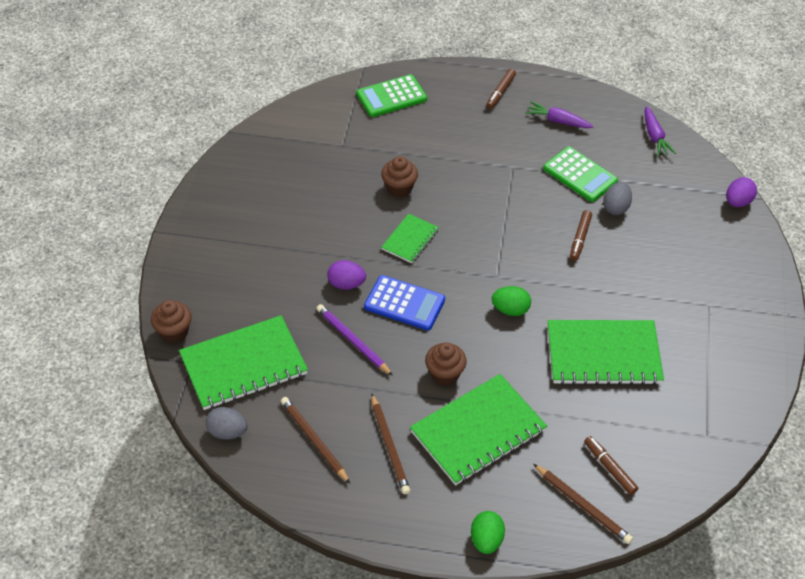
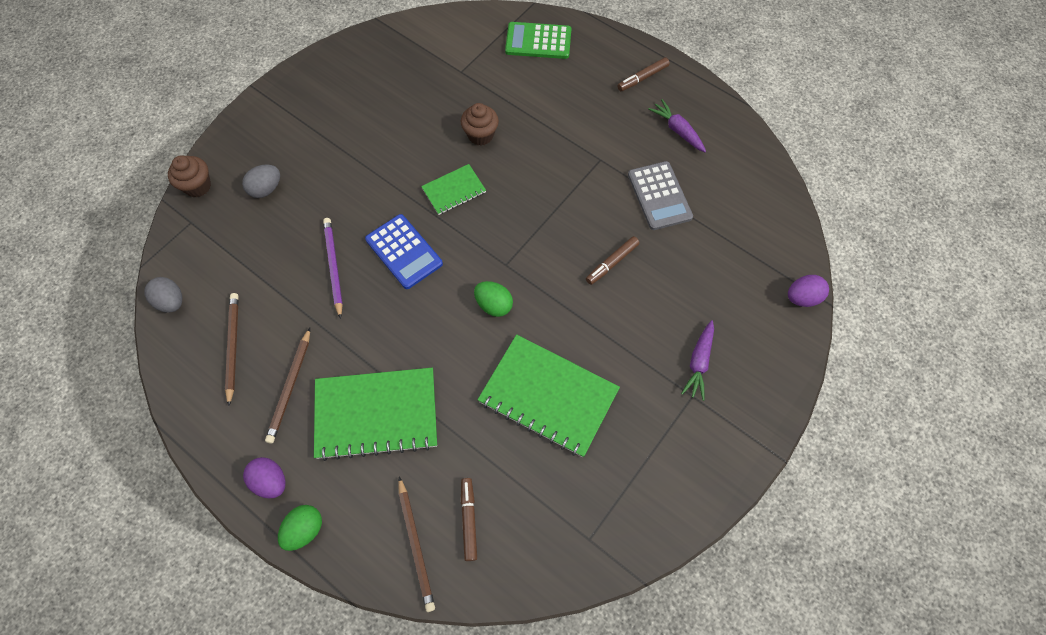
camera: 30 degrees right, 15 degrees up
(243, 365) = (229, 244): green notebook -> none
(346, 284) = (368, 208): purple egg -> purple egg (270, 481)
(444, 374) = (388, 340): brown cupcake -> none
(580, 175) = (659, 196): green calculator -> grey calculator
(616, 207) = (670, 246): grey egg -> grey egg (266, 189)
(654, 137) = (764, 188): purple carrot -> purple carrot (698, 363)

